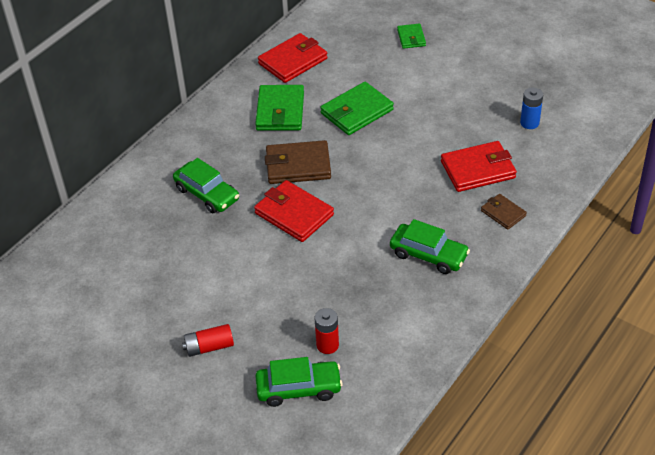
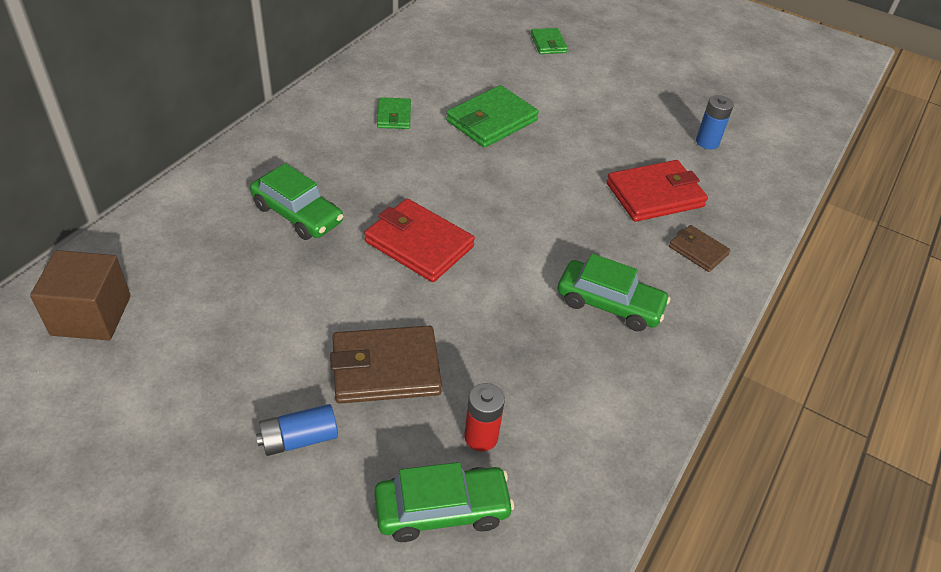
camera: 10 degrees left, 0 degrees up
(71, 270) = (91, 315): none -> brown cube
(209, 347) = (299, 439): red battery -> blue battery
(280, 111) = (394, 116): green wallet -> green wallet, size x0.56
(293, 61) = (407, 61): red wallet -> none
(298, 165) = (421, 182): brown wallet -> brown wallet (385, 368)

